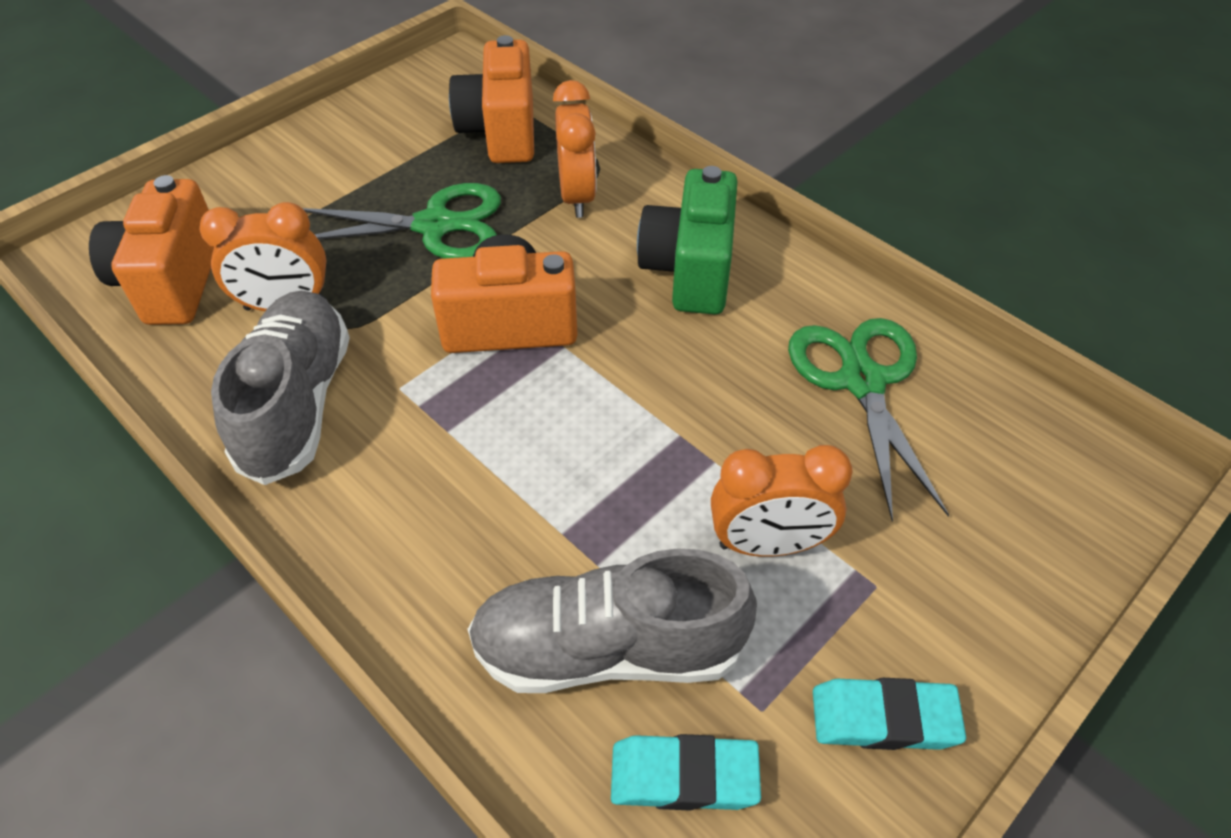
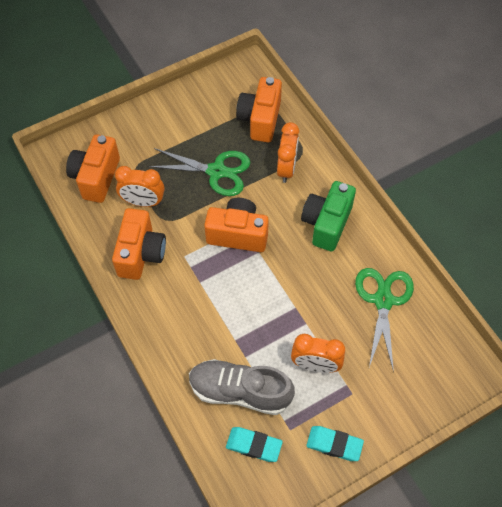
camera: 15 degrees right, 10 degrees up
(297, 403) = (141, 254): grey shoe -> orange camera

